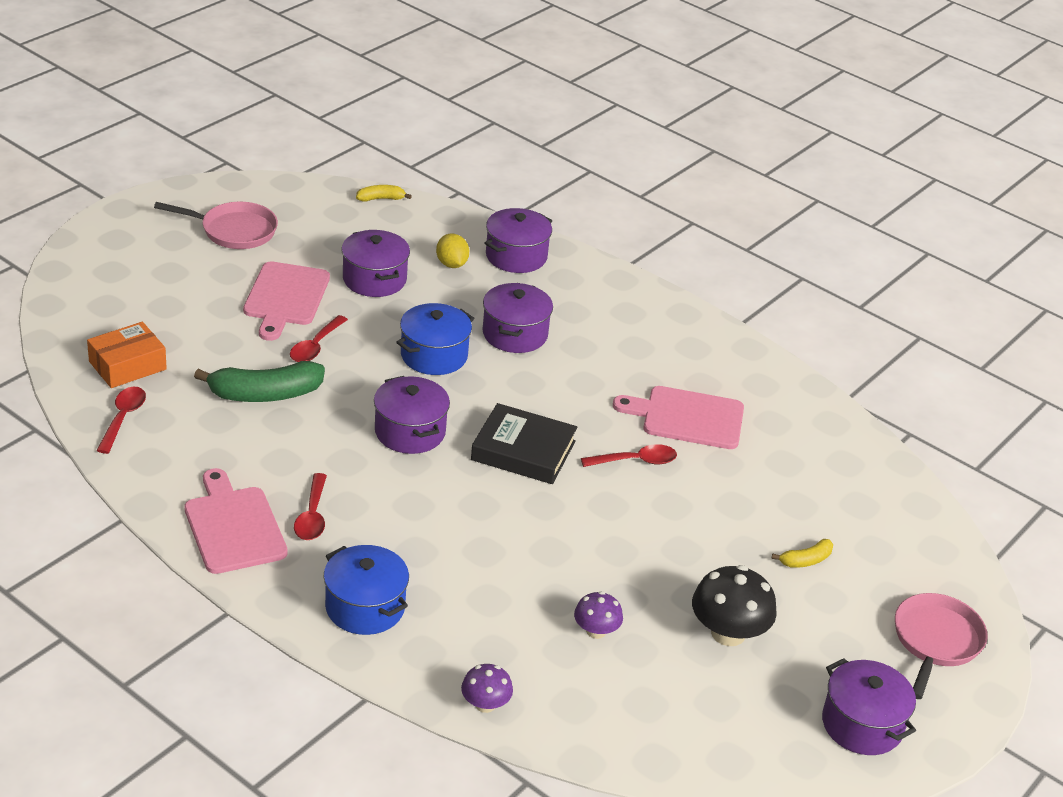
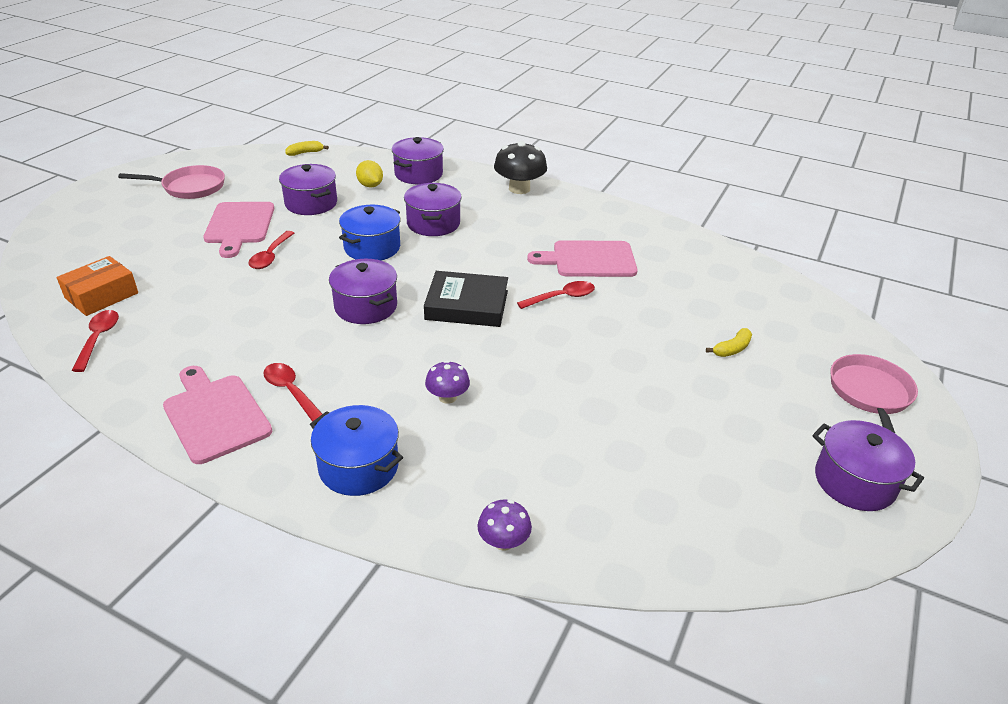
camera: 10 degrees left, 0 degrees up
(265, 394) = (231, 298): green banana -> none
(312, 516) = (291, 391): red spoon -> red spoon turned 150 degrees clockwise
(596, 631) = (583, 445): purple mushroom -> purple mushroom (447, 397)
(728, 633) = (699, 423): black mushroom -> black mushroom (519, 189)

